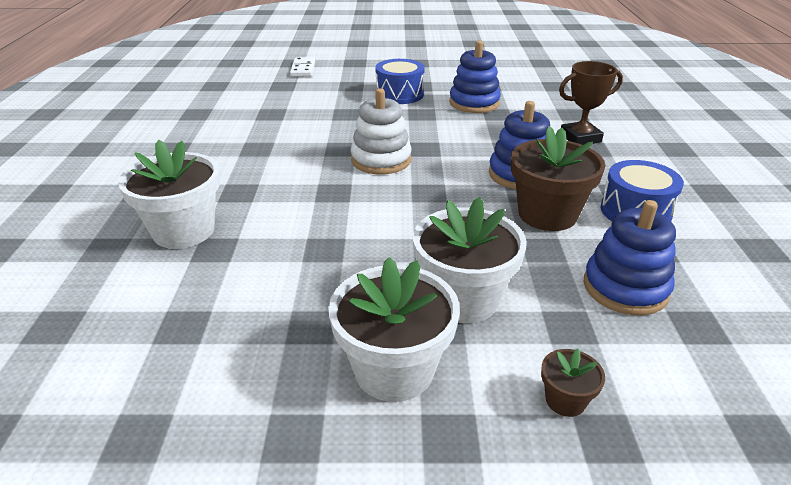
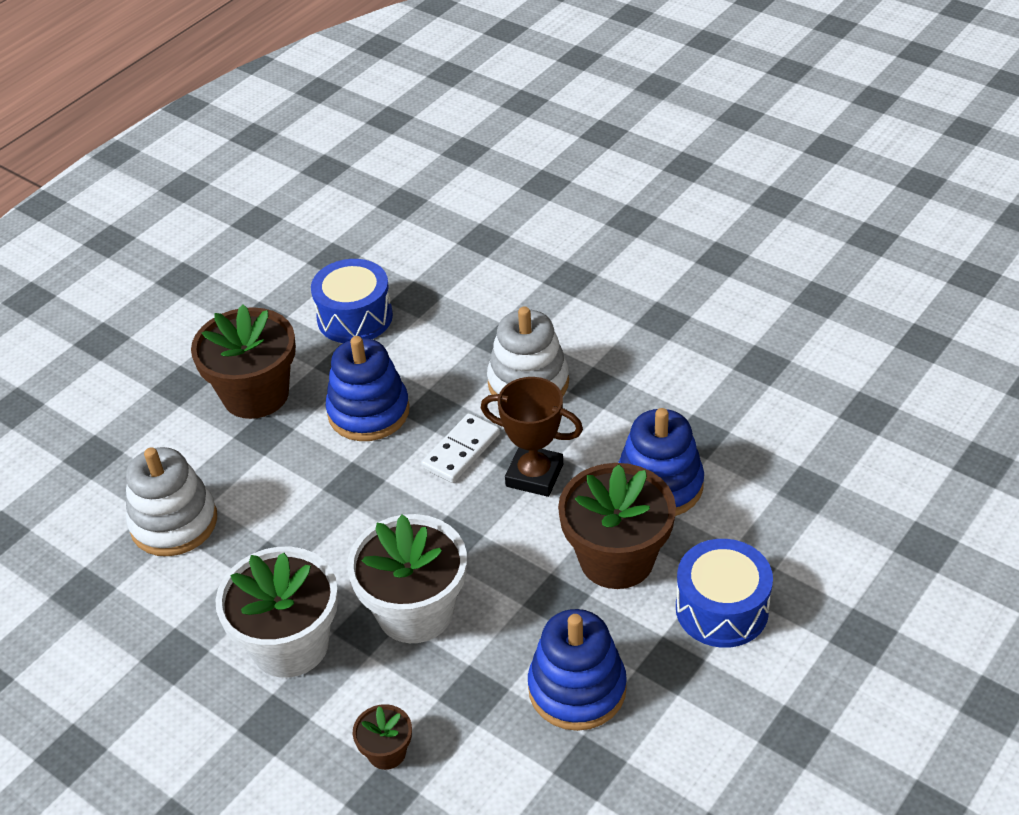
camera: 40 degrees right, 10 degrees up
(184, 231) = (255, 394): white flower pot -> brown flower pot
(189, 337) = (174, 522): none -> white stacking toy
(303, 69) = (603, 155): white domino -> white domino (461, 451)
(399, 94) = (675, 266): blue drum -> blue drum (355, 317)
(474, 103) = (756, 328): blue stacking toy -> blue stacking toy (368, 412)
(580, 138) = (816, 462): brown trophy -> brown trophy (534, 475)

